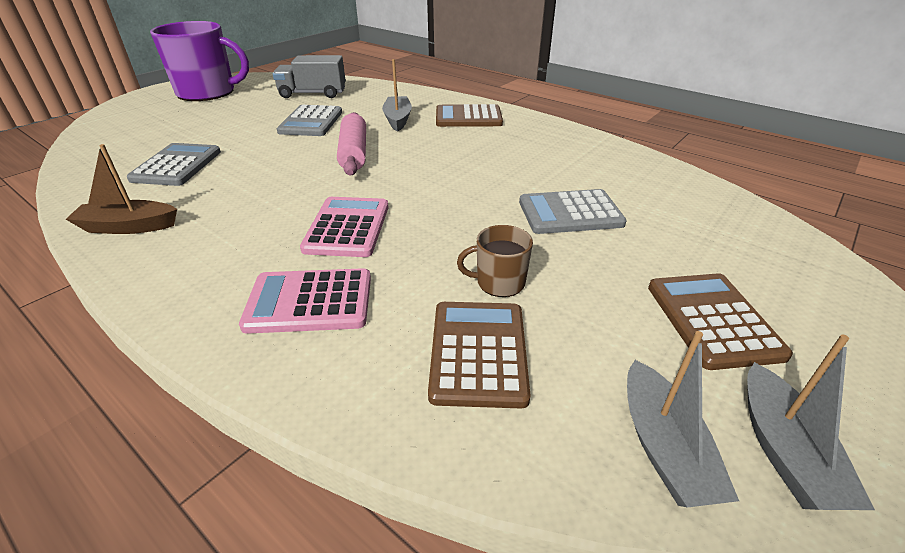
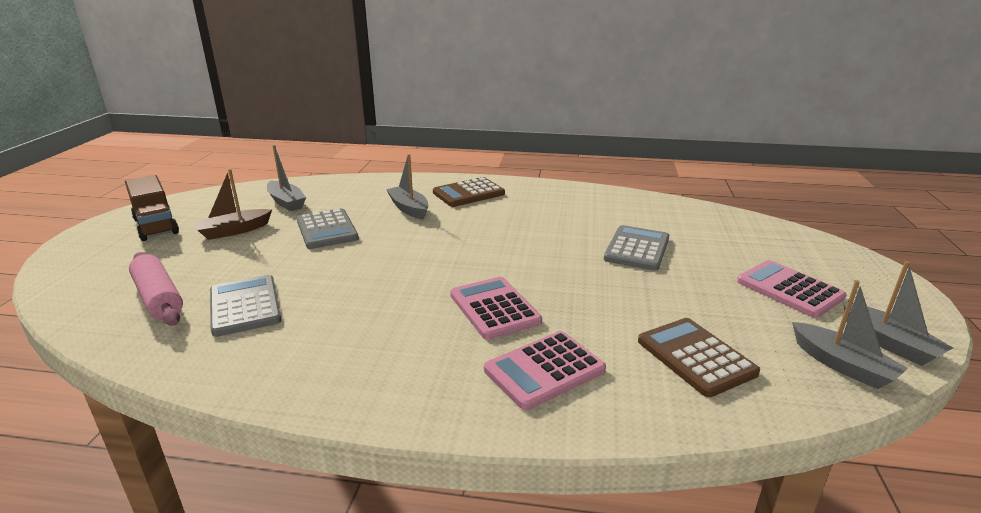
camera: 30 degrees left, 10 degrees down
(128, 227) = (287, 374): brown boat -> brown boat (234, 231)
(207, 93) = (156, 226): purple mug -> brown truck
(313, 94) = (286, 202): grey truck -> grey boat
(354, 153) = (411, 247): pink rolling pin -> pink rolling pin (158, 298)
(499, 282) = (652, 310): brown mug -> none
(570, 213) = (637, 249): grey calculator -> grey calculator turned 150 degrees clockwise
(712, 320) = (789, 289): brown calculator -> pink calculator

